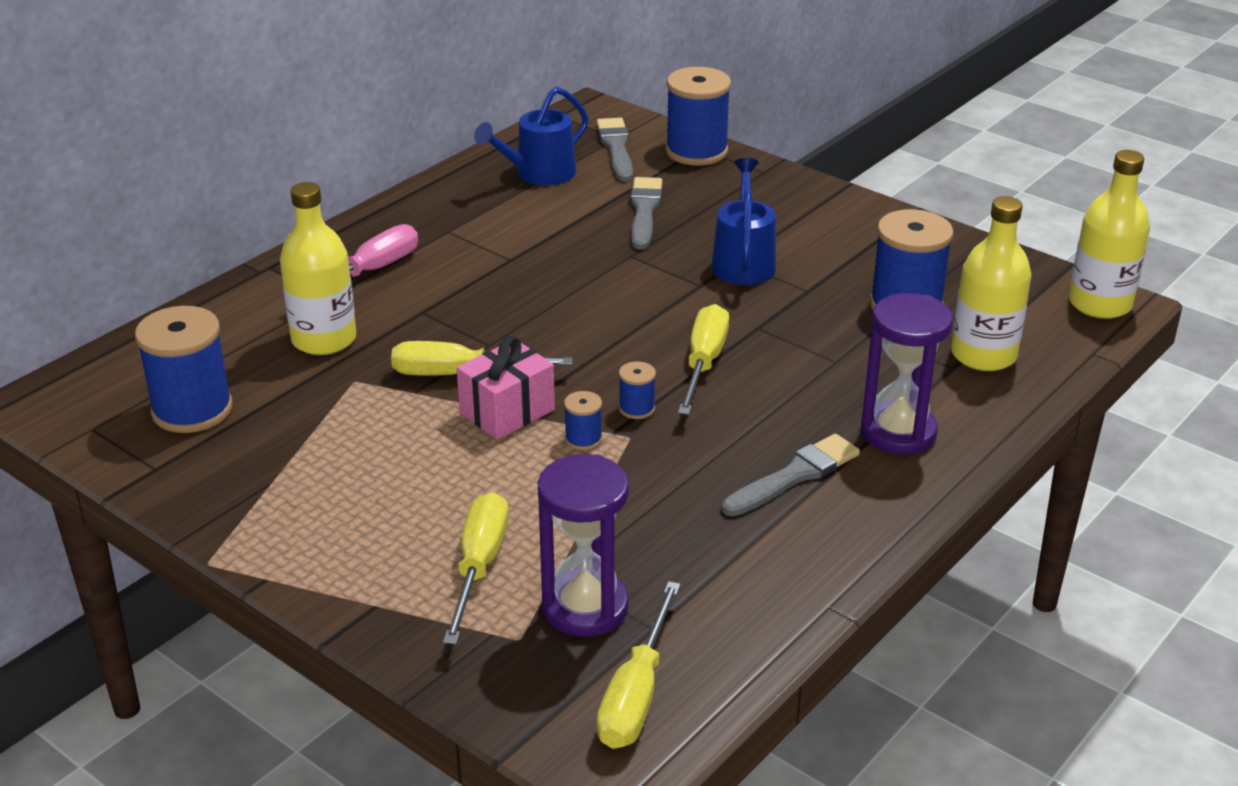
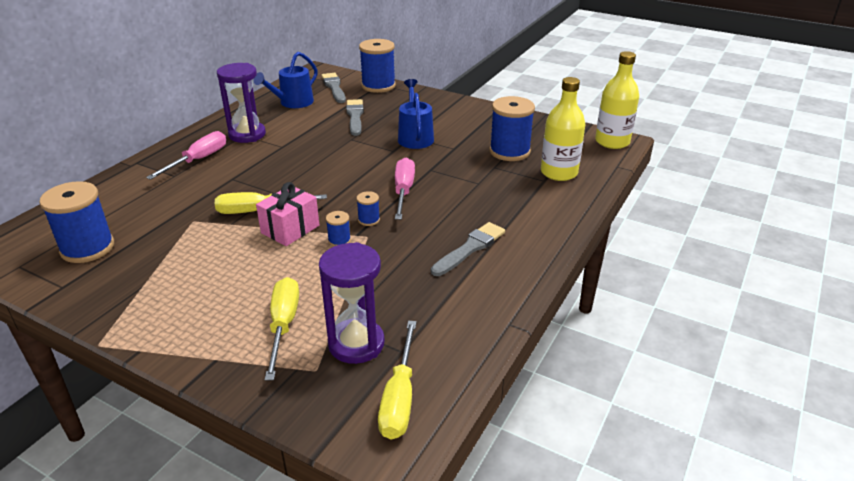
camera: 10 degrees left, 0 degrees up
(324, 339) = (172, 199): yellow bottle -> none
(704, 363) = (403, 191): yellow screwdriver -> pink screwdriver
(898, 432) = (523, 218): purple hourglass -> purple hourglass (247, 134)

